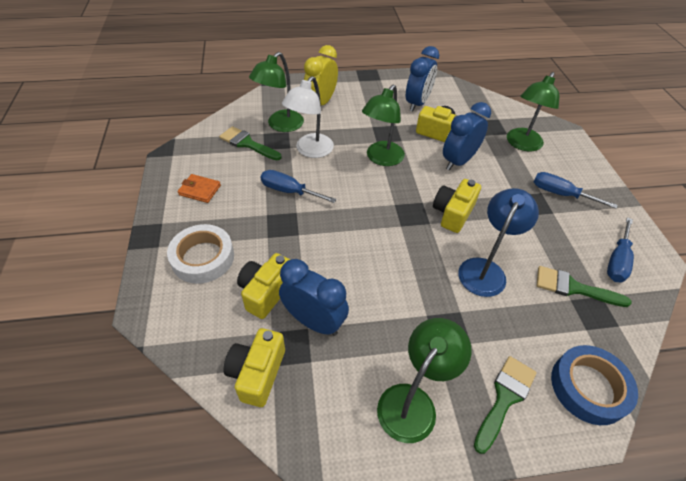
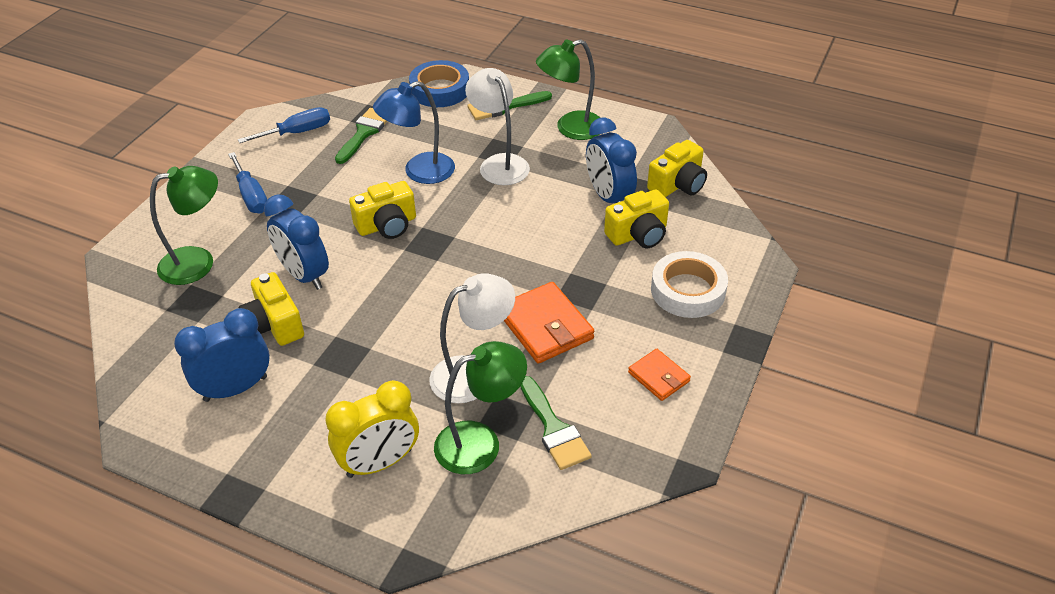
camera: 145 degrees left, 5 degrees down
(289, 191) = (545, 326): blue screwdriver -> orange wallet
(381, 159) = (392, 320): green lamp -> none
(435, 312) = (499, 163): none -> white lamp
(458, 161) = (304, 275): blue clock -> blue clock turned 60 degrees clockwise
(573, 288) = (364, 133): green brush -> green brush turned 120 degrees counterclockwise

